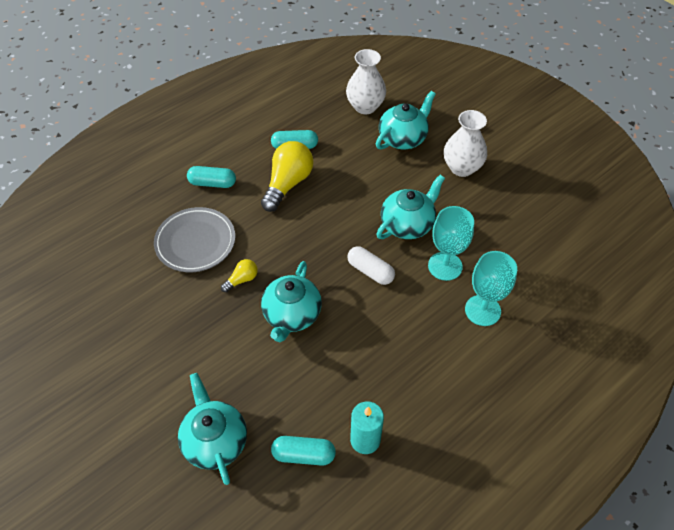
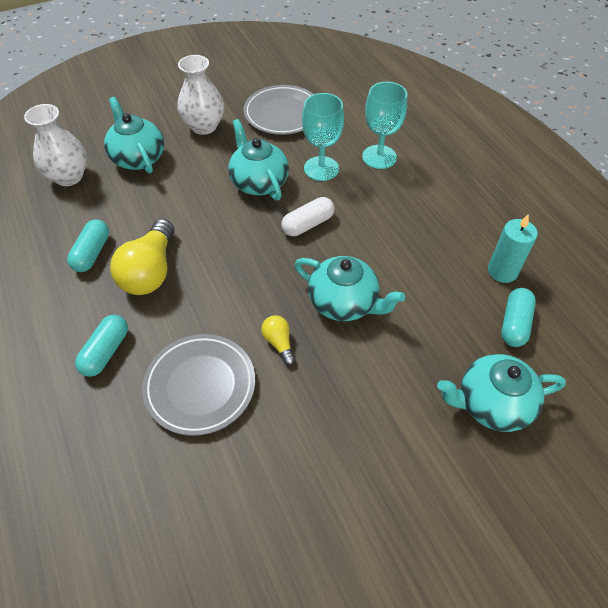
camera: 75 degrees left, 0 degrees up
(288, 184) = (150, 271): yellow light bulb -> yellow light bulb turned 120 degrees counterclockwise
(508, 219) = (282, 114): none -> grey plate

